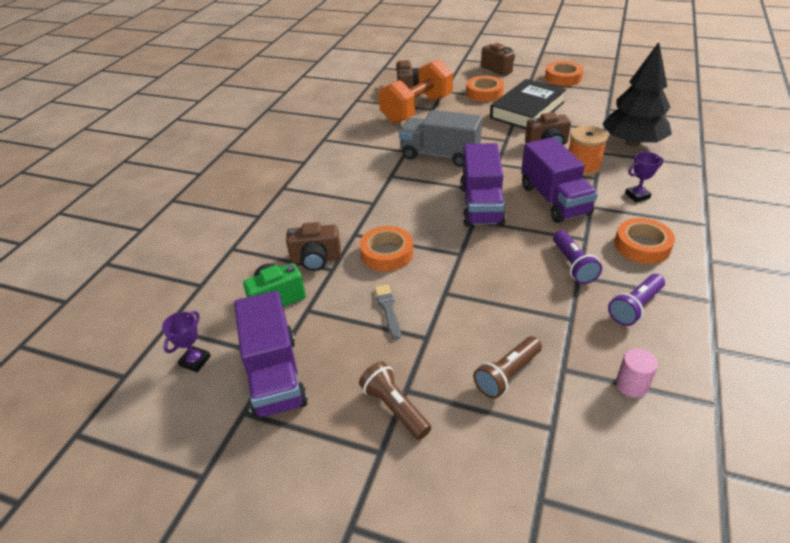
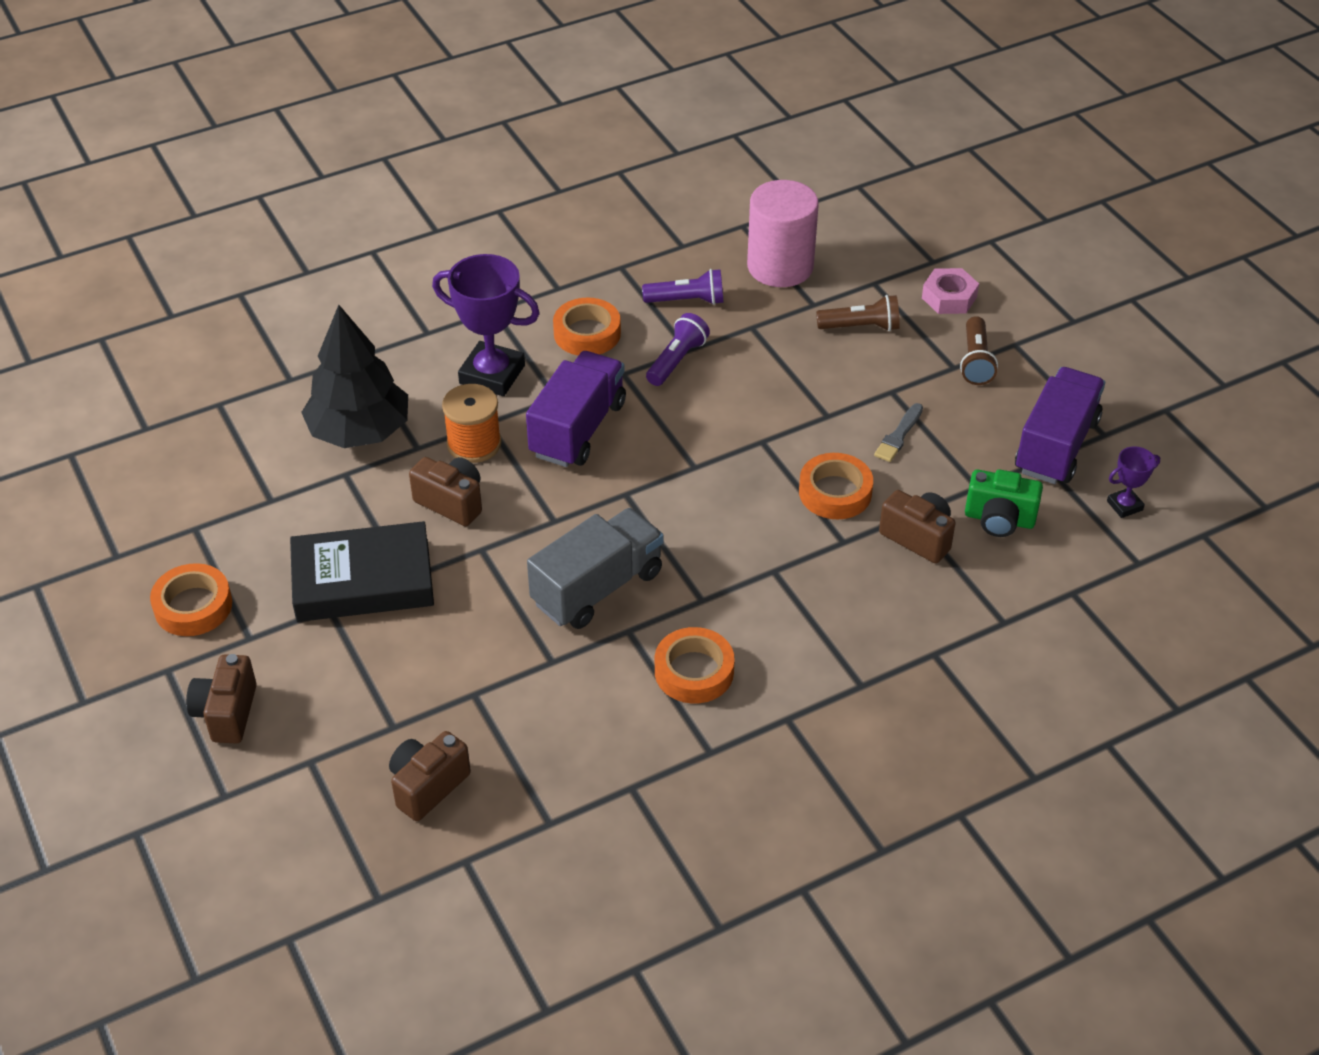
camera: 140 degrees left, 5 degrees up
(417, 109) = (496, 711): orange dumbbell -> none
(440, 155) = (597, 588): grey truck -> grey truck turned 105 degrees counterclockwise
(480, 462) = (949, 297): none -> pink nut
(481, 205) = (660, 478): purple truck -> none
(484, 93) = (349, 668): orange tape -> orange tape (694, 671)
(631, 385) = (780, 267): pink cylinder -> pink cylinder, size x2.23
(637, 196) = (492, 375): purple trophy -> purple trophy, size x2.04

